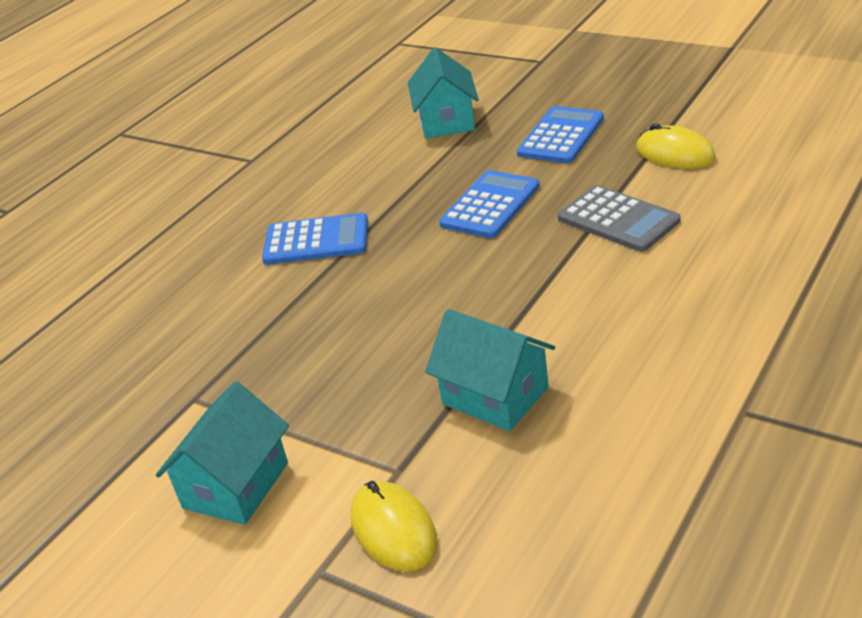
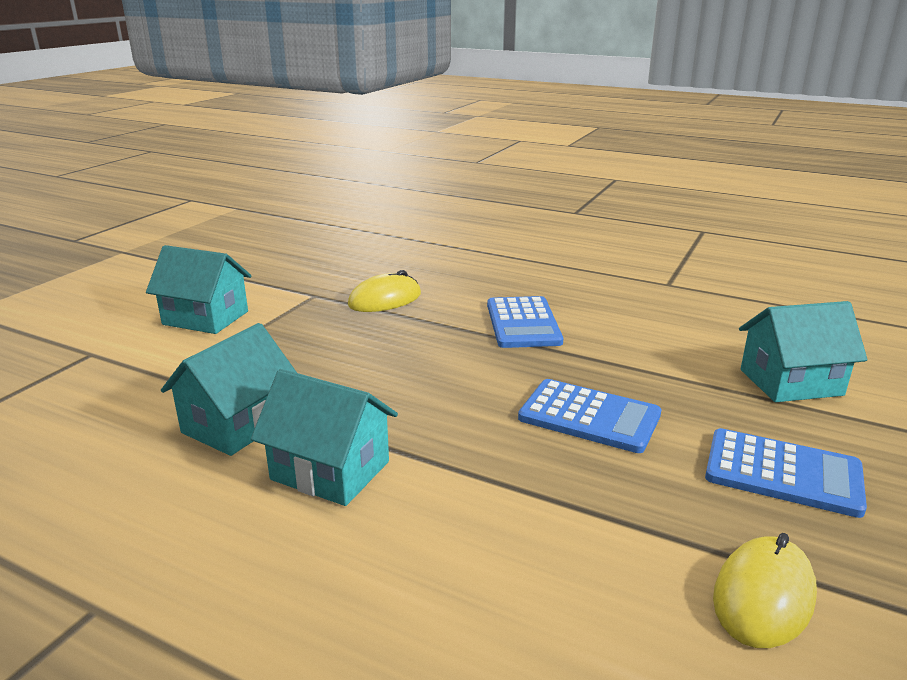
camera: 80 degrees right, 10 degrees down
(393, 530) = (105, 380): yellow mouse -> yellow mouse (385, 299)
(567, 326) = (330, 470): none -> turquoise house
(618, 220) = (554, 520): grey calculator -> none

